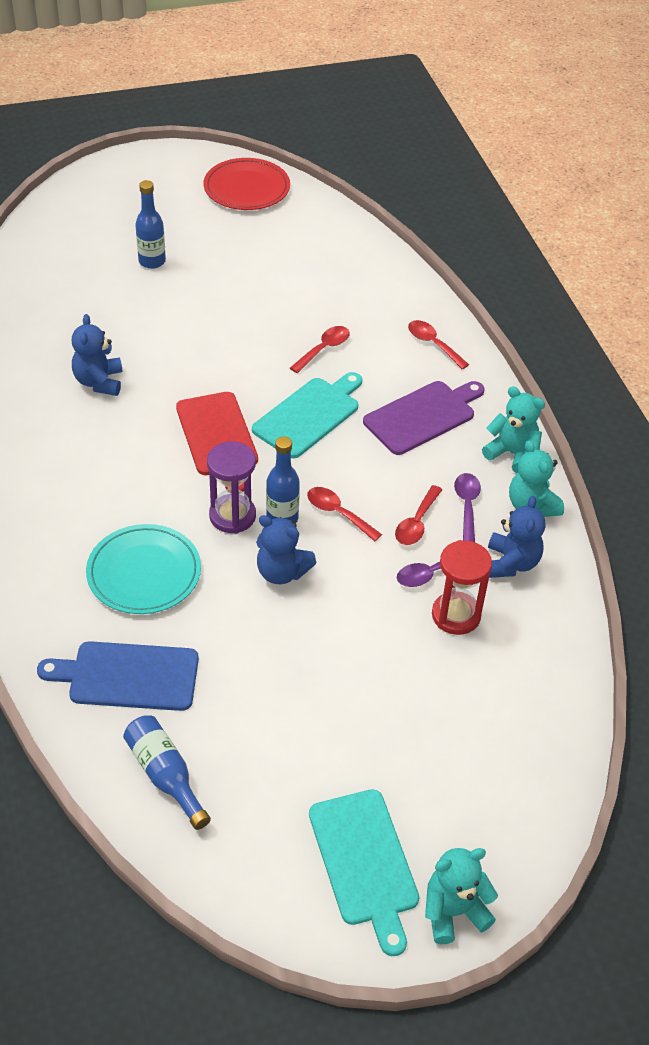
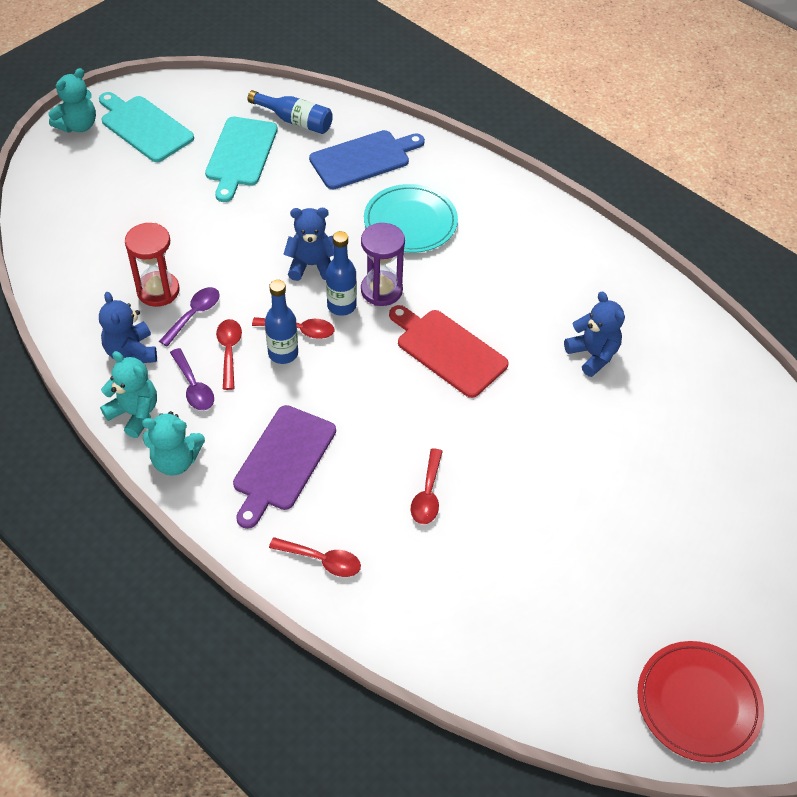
camera: 150 degrees right, 5 degrees up
(152, 261) = (686, 519): blue bottle -> blue bottle (283, 353)
(309, 415) = (387, 411): turquoise cutting board -> turquoise cutting board (240, 155)

